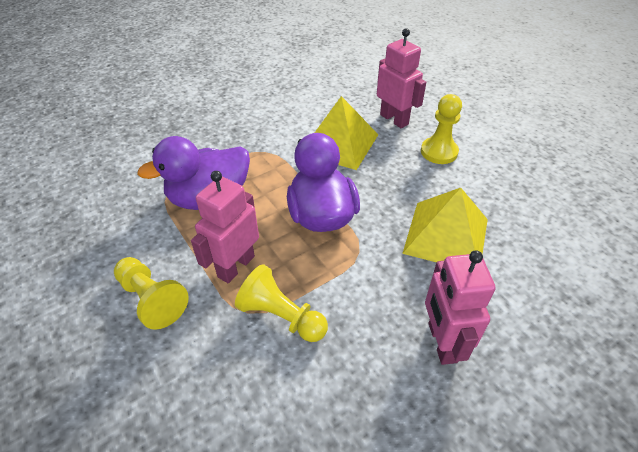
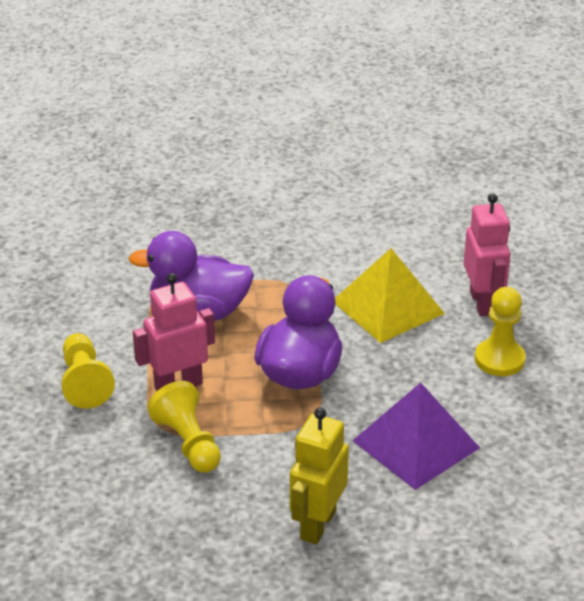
camera: 30 degrees right, 10 degrees down
(441, 342) = (317, 524): pink robot -> yellow robot
(446, 235) = (416, 444): yellow pyramid -> purple pyramid

